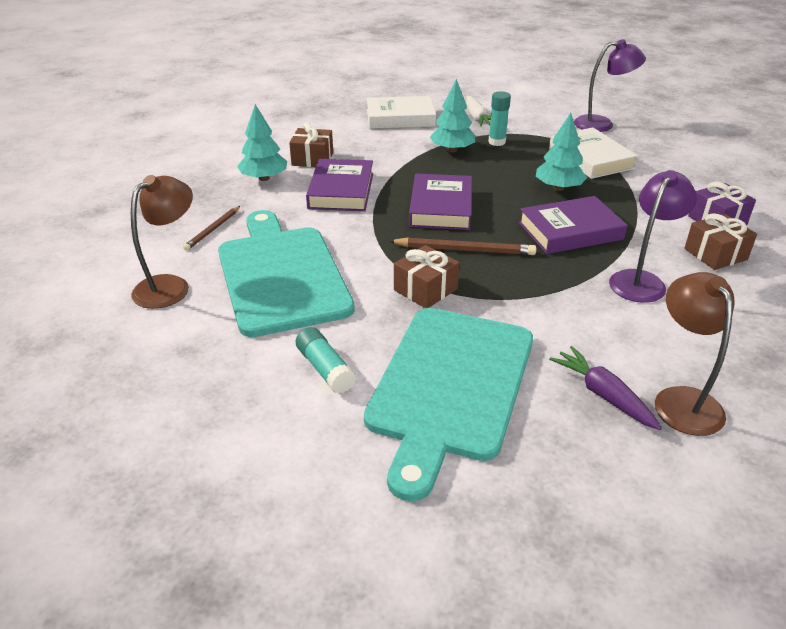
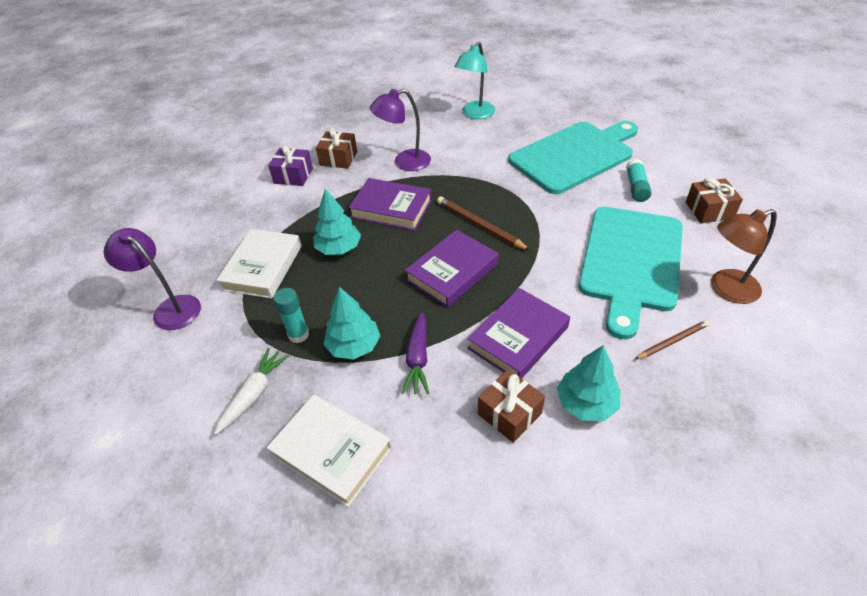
camera: 140 degrees left, 10 degrees up
(425, 289) = (536, 208): brown gift -> brown gift (709, 210)
(603, 395) = (506, 127): purple carrot -> purple carrot (418, 358)
(682, 400) = (475, 114): brown lamp -> turquoise lamp

